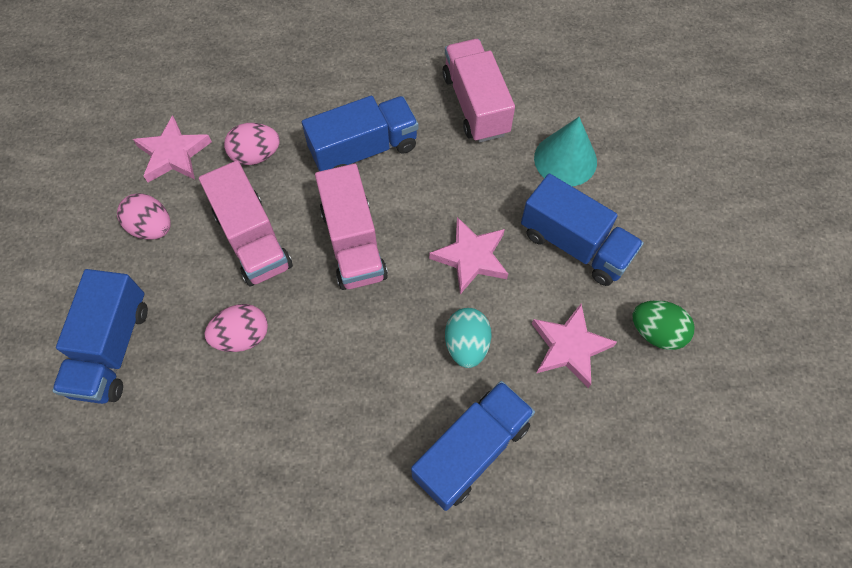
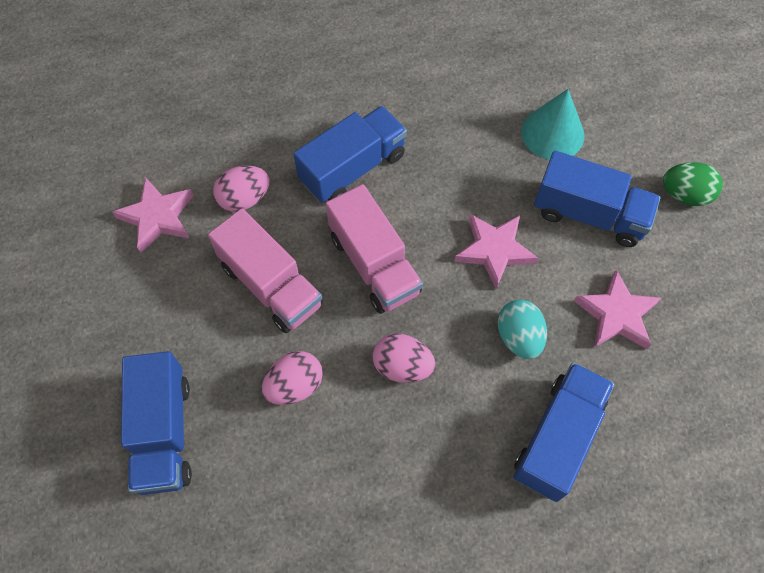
camera: 15 degrees left, 0 degrees up
(152, 227) = (162, 298): pink egg -> pink egg (402, 366)
(475, 104) = (448, 98): pink truck -> none
(656, 332) = (691, 280): green egg -> green egg (685, 195)

